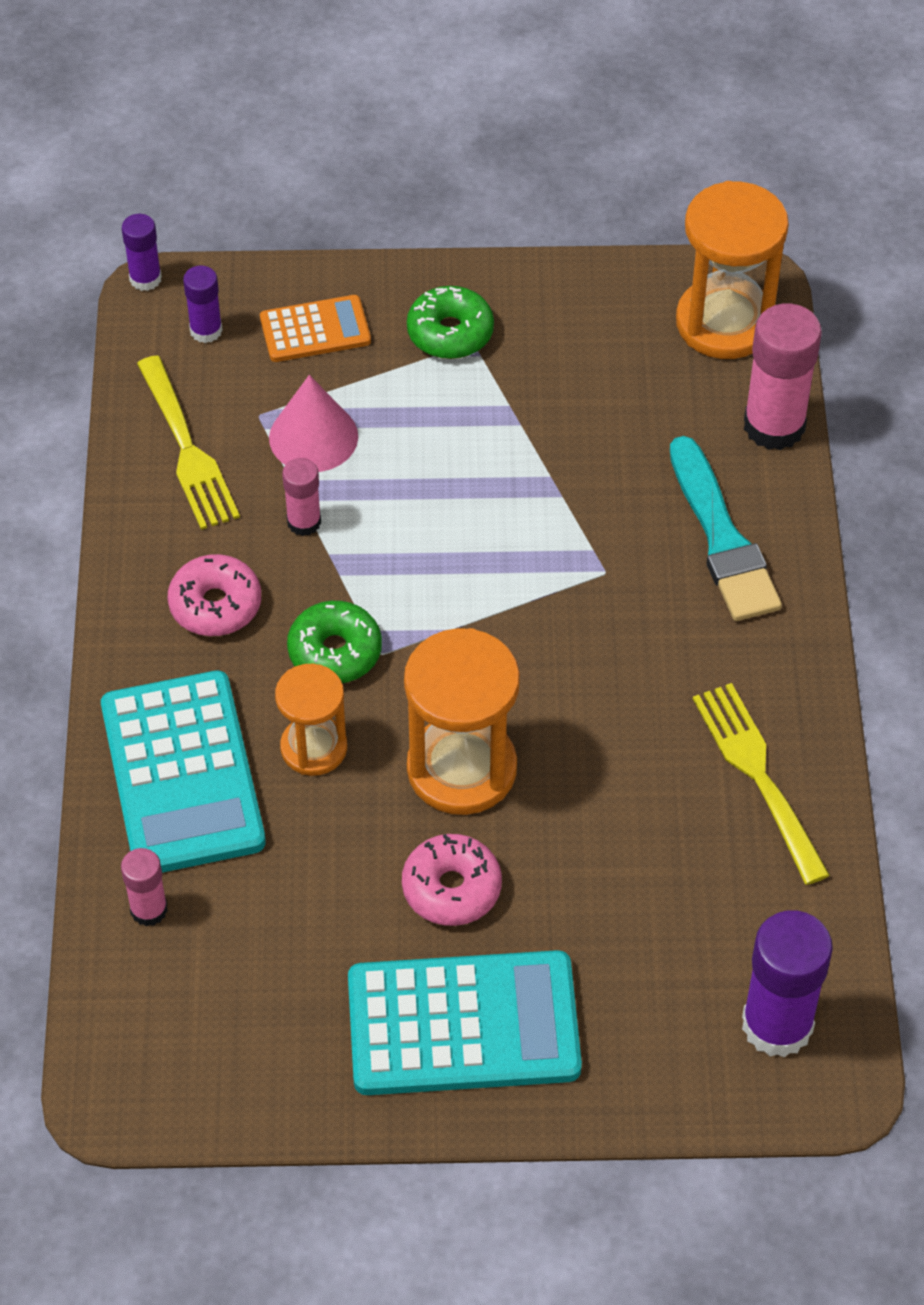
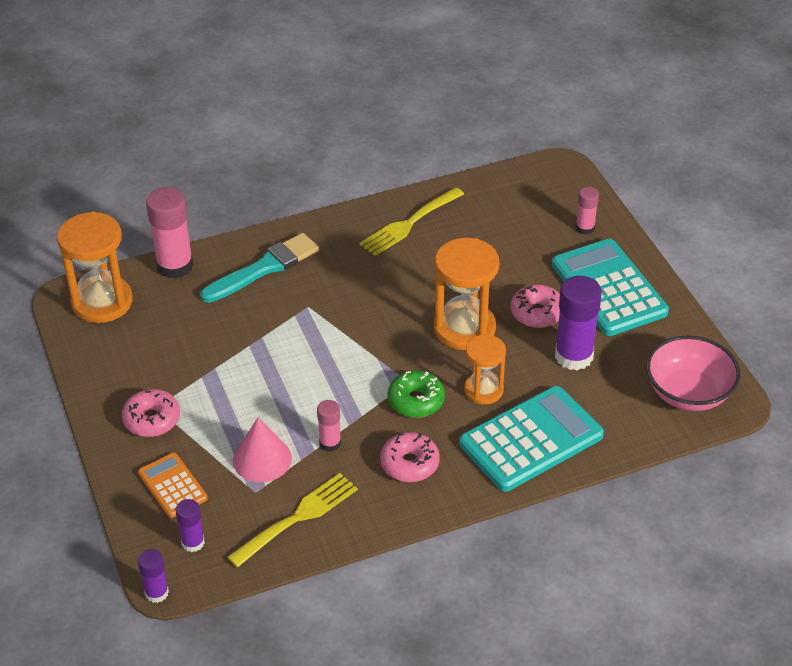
camera: 110 degrees left, 10 degrees down
(149, 909) = (621, 425): pink glue stick -> pink glue stick (585, 228)
(165, 1039) = (688, 393): none -> pink bowl
(450, 333) = (152, 419): green donut -> pink donut
(777, 1025) = (542, 189): purple glue stick -> purple glue stick (574, 356)

